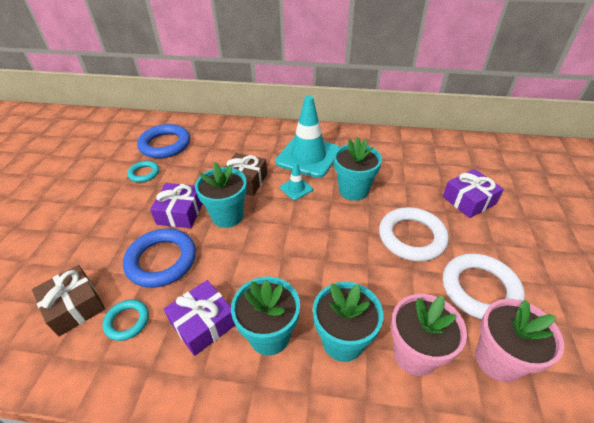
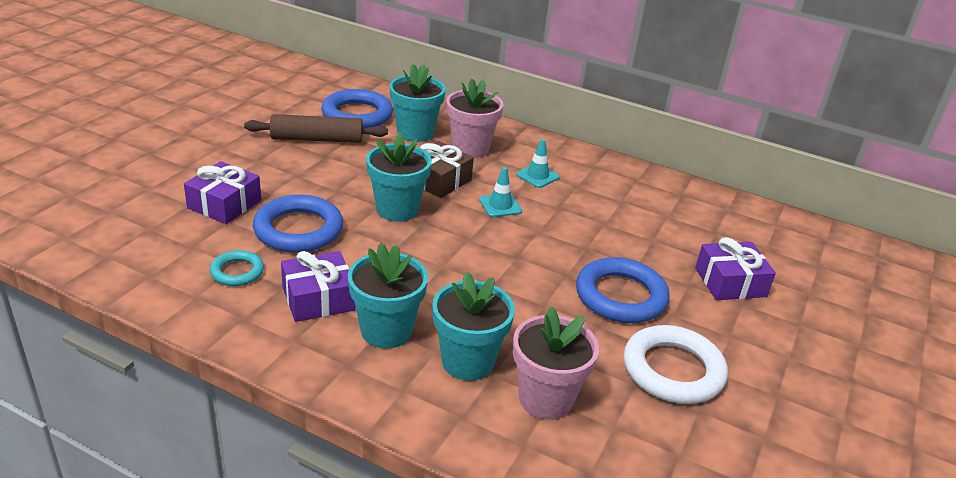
camera: 15 degrees right, 10 degrees down
(75, 306) = (187, 242): brown gift -> none
(144, 173) = (317, 139): turquoise ring -> brown rolling pin
(180, 212) = (342, 190): purple gift -> purple gift (224, 204)
(308, 156) = (537, 176): turquoise traffic cone -> turquoise traffic cone, size x0.44
(353, 190) = (575, 228): turquoise flower pot -> turquoise flower pot (415, 133)
(411, 237) = (620, 296): white ring -> blue ring
(498, 360) = (645, 436): pink flower pot -> pink flower pot (470, 148)

